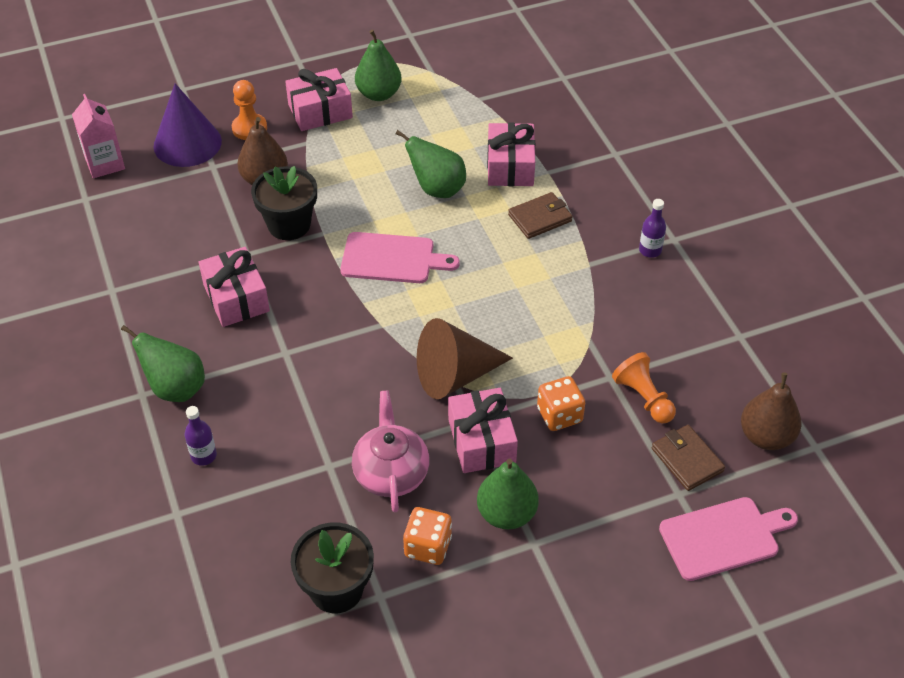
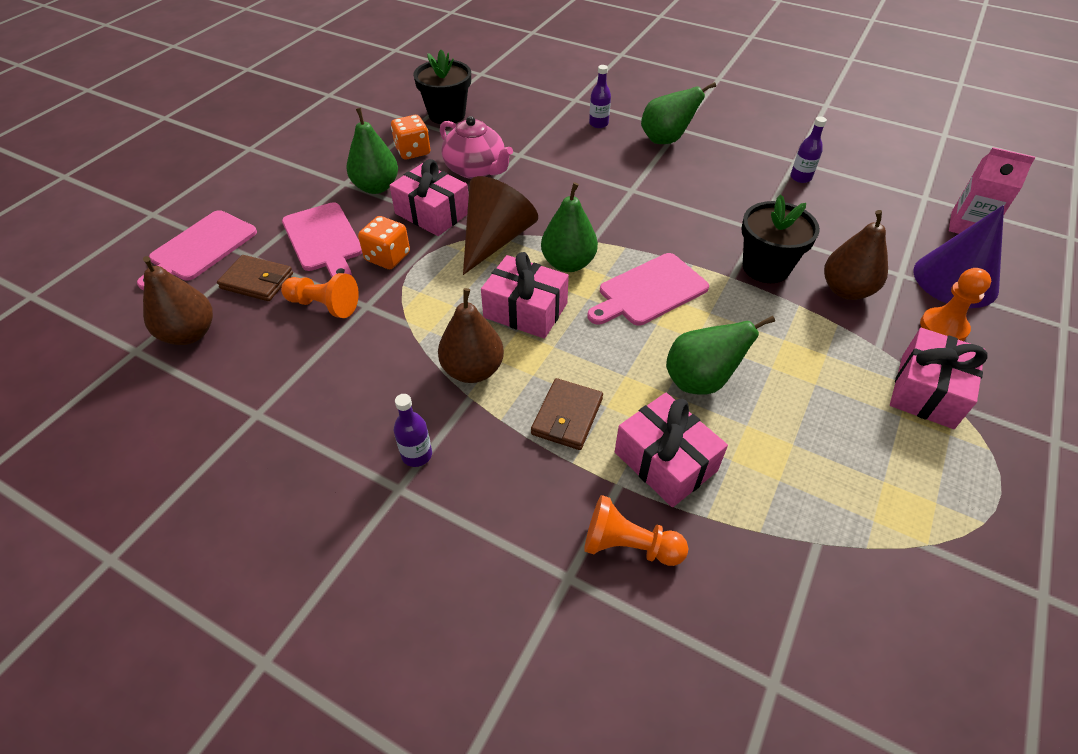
camera: 140 degrees right, 0 degrees up
(138, 272) = (800, 177): none -> purple bottle
(236, 298) = (714, 200): pink gift -> pink gift (525, 310)
(379, 94) = (918, 459): green pear -> green pear (568, 263)
(572, 147) = (628, 545): none -> orange pawn
(572, 279) = (473, 370): none -> brown pear
(602, 473) = (323, 239): none -> pink cutting board

